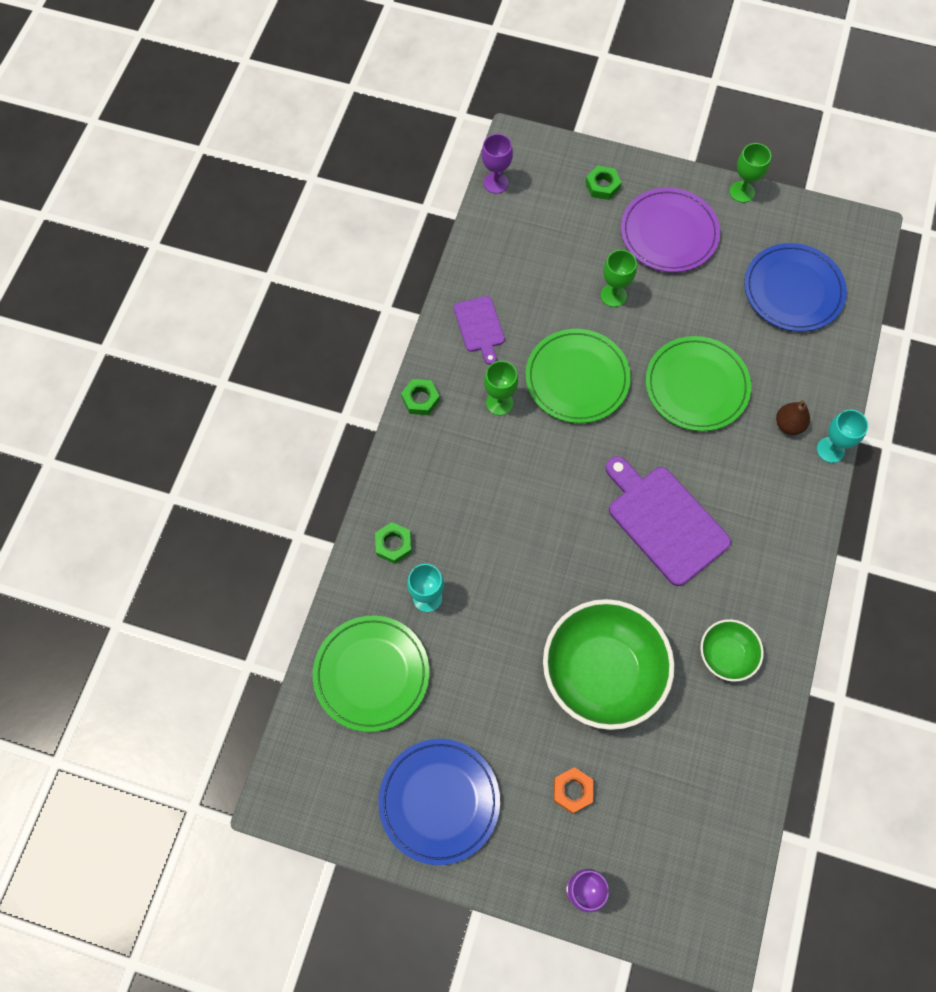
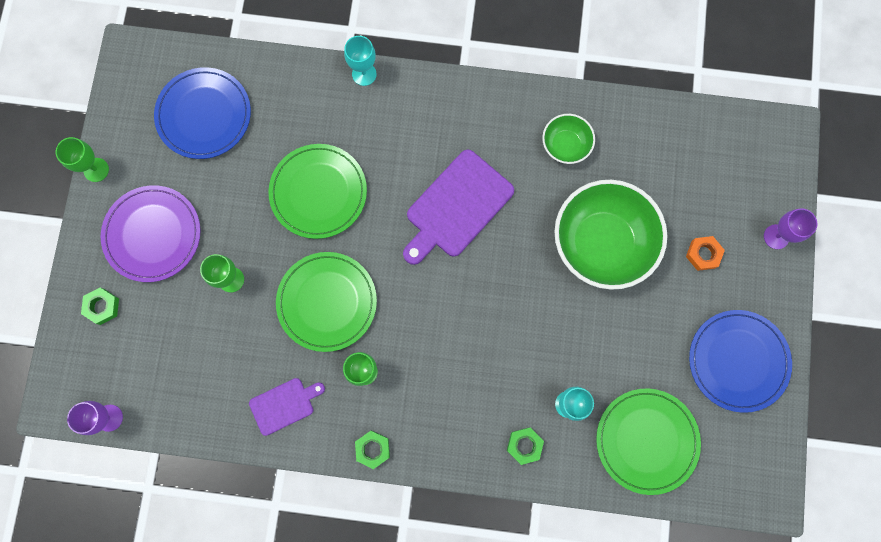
camera: 100 degrees left, 10 degrees up
(788, 424) = (345, 110): brown pear -> none

